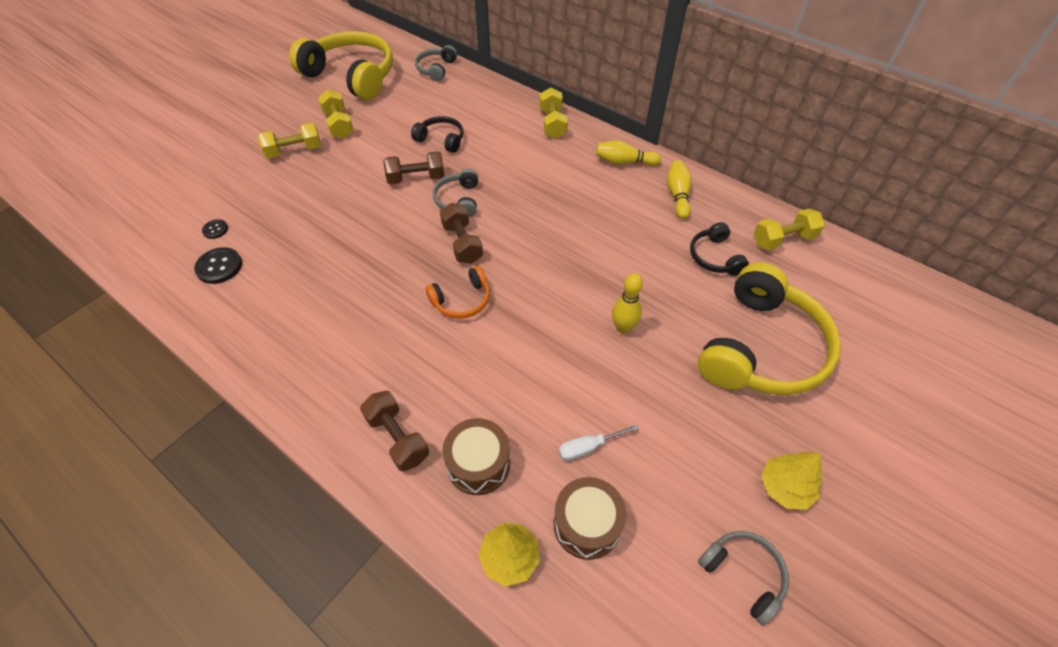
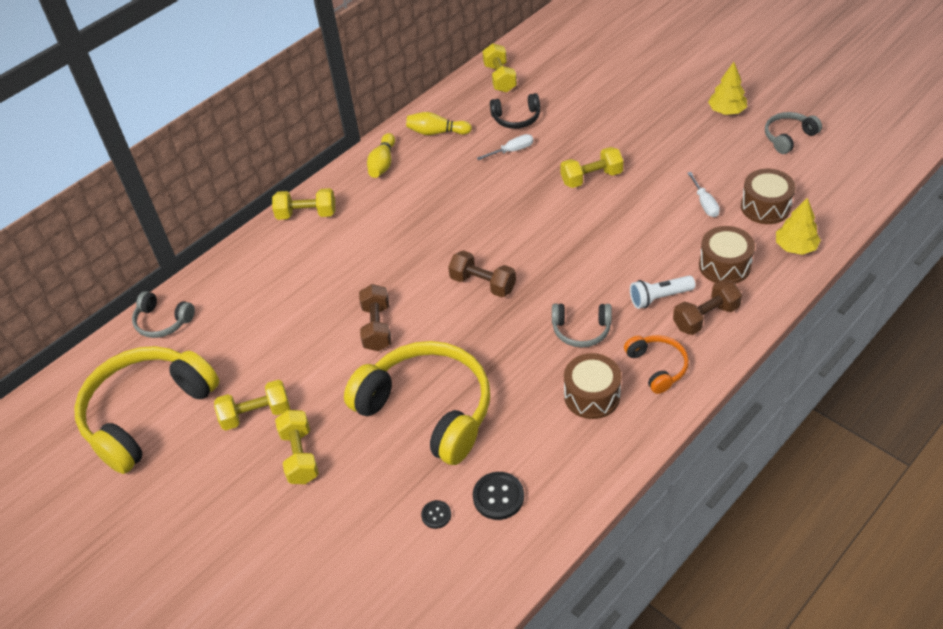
camera: 80 degrees left, 5 degrees down
(310, 330) = (592, 396): none -> brown drum
(432, 391) = (659, 297): none -> white flashlight
(441, 139) = (312, 309): black headphones -> none
(458, 200) = (418, 289): grey headphones -> grey headphones (581, 330)
(462, 243) = (483, 284): brown dumbbell -> brown dumbbell turned 45 degrees clockwise
(462, 300) = (557, 281): orange headphones -> orange headphones (657, 367)
(623, 328) = (591, 178): yellow bowling pin -> yellow dumbbell
(658, 256) = (512, 151): none -> white screwdriver
(761, 348) = (612, 105): yellow headphones -> yellow headphones (428, 409)

